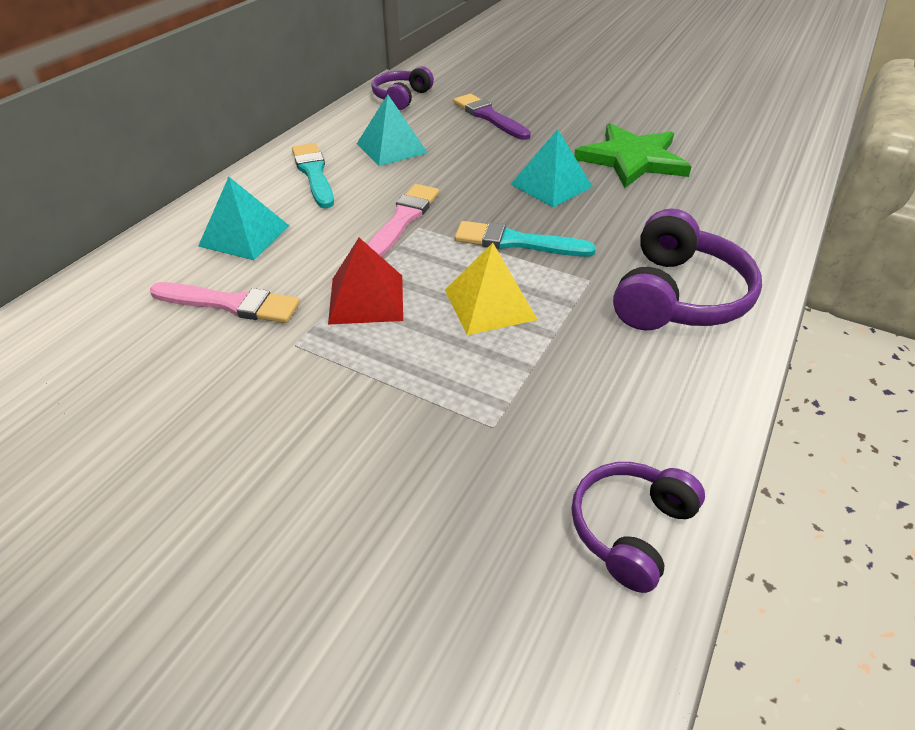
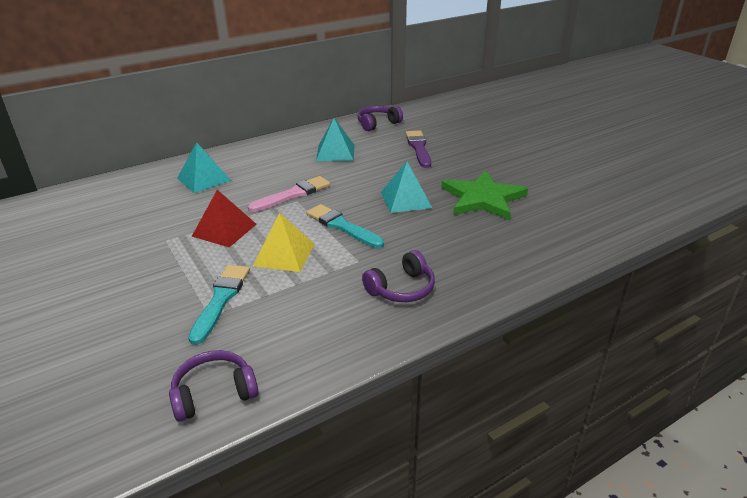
camera: 30 degrees right, 10 degrees down
(231, 304) = (159, 211): pink brush -> none
(314, 173) = (275, 156): turquoise brush -> turquoise brush (221, 299)
(677, 296) = (401, 288): purple headphones -> purple headphones, size x0.63

